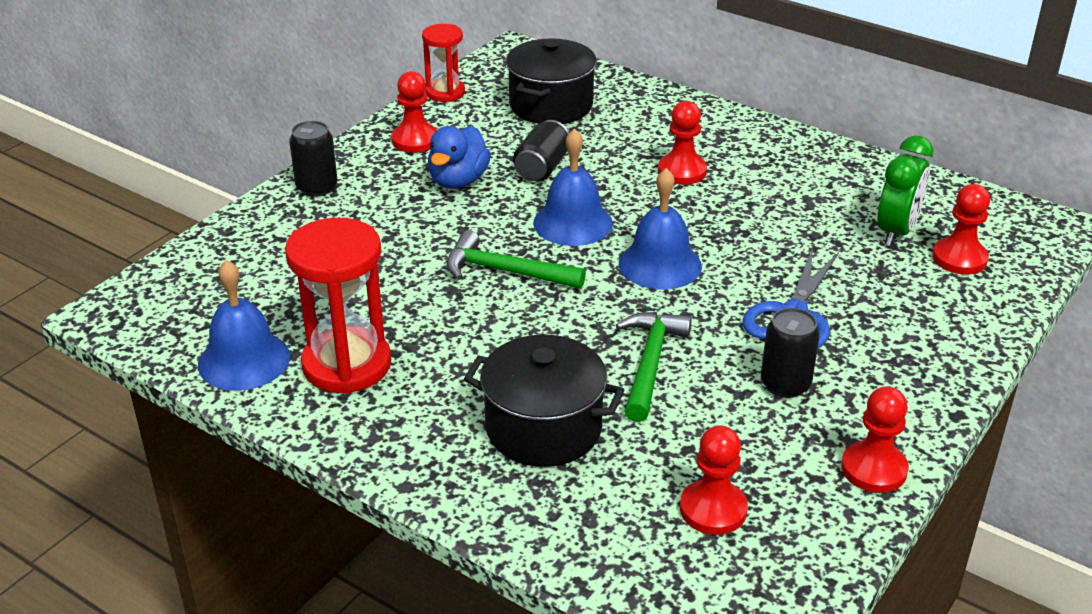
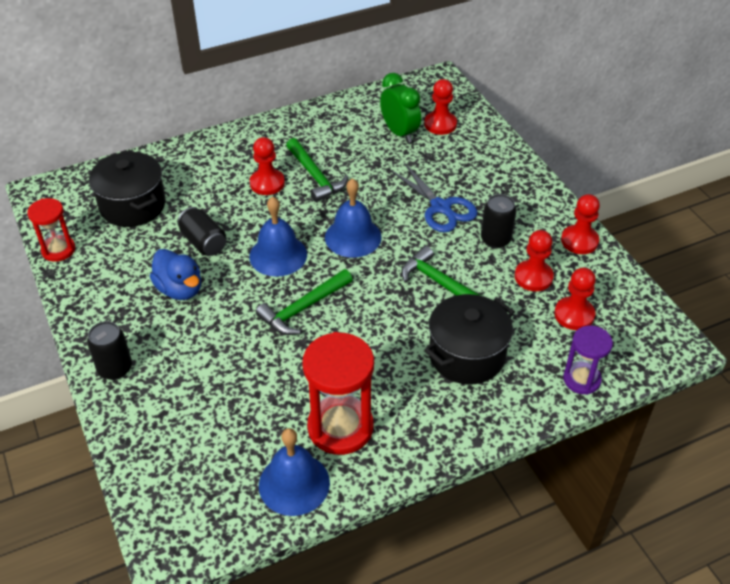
camera: 60 degrees left, 10 degrees up
(415, 140) = (106, 291): red pawn -> red pawn (533, 277)
(592, 555) = (581, 379): none -> purple hourglass
(734, 199) = (315, 176): none -> green hammer

